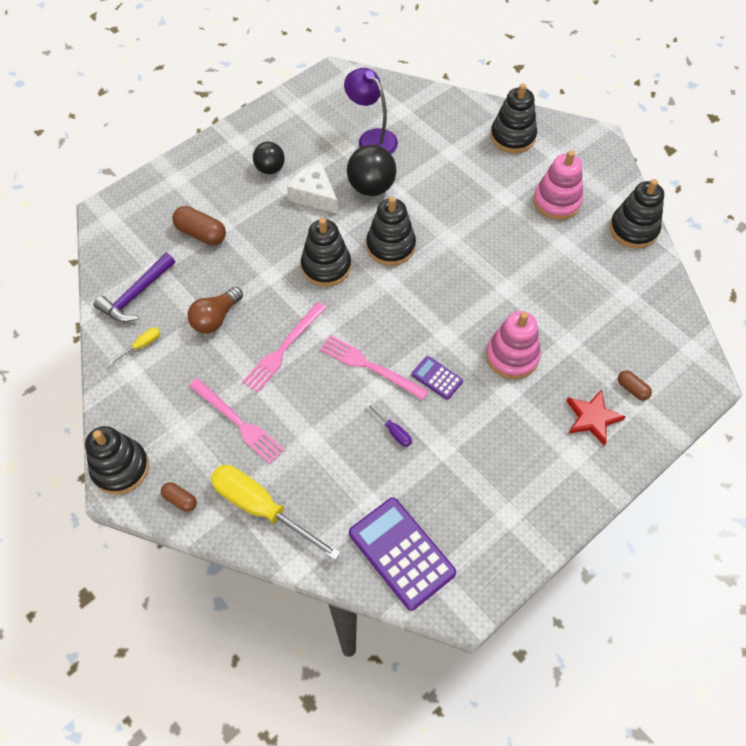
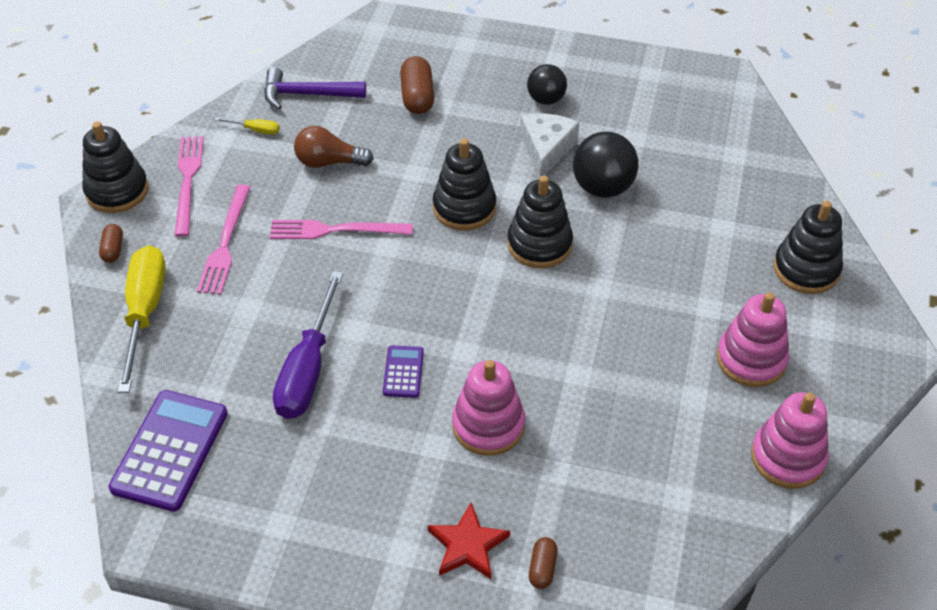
camera: 55 degrees right, 10 degrees down
(370, 366) = (371, 308): pink fork -> pink fork (188, 181)
(372, 138) = (669, 152): purple lamp -> none
(393, 431) = (308, 369): purple screwdriver -> purple screwdriver, size x2.34
(633, 229) = (787, 457): black stacking toy -> pink stacking toy

